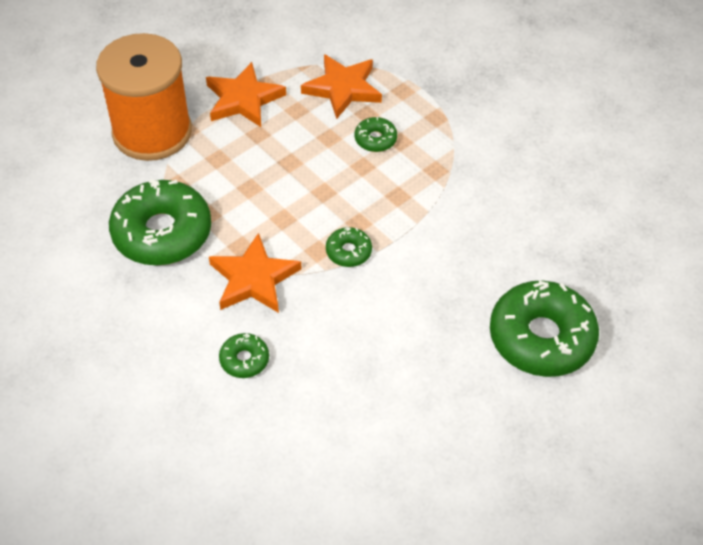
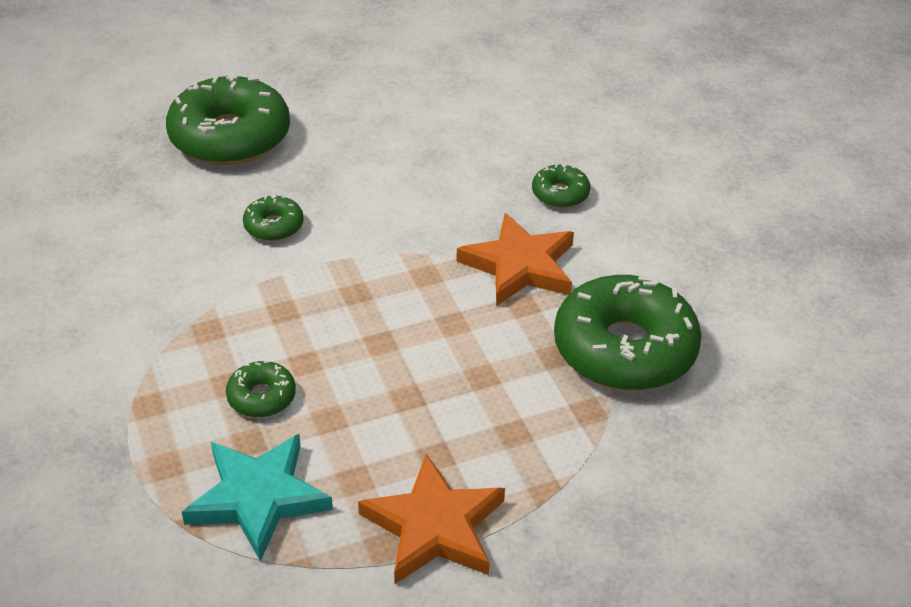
camera: 160 degrees left, 10 degrees down
(152, 132) = (607, 508): orange spool -> none
(343, 88) = (258, 498): orange star -> turquoise star
(348, 252) = (387, 264): green donut -> green donut (274, 226)

